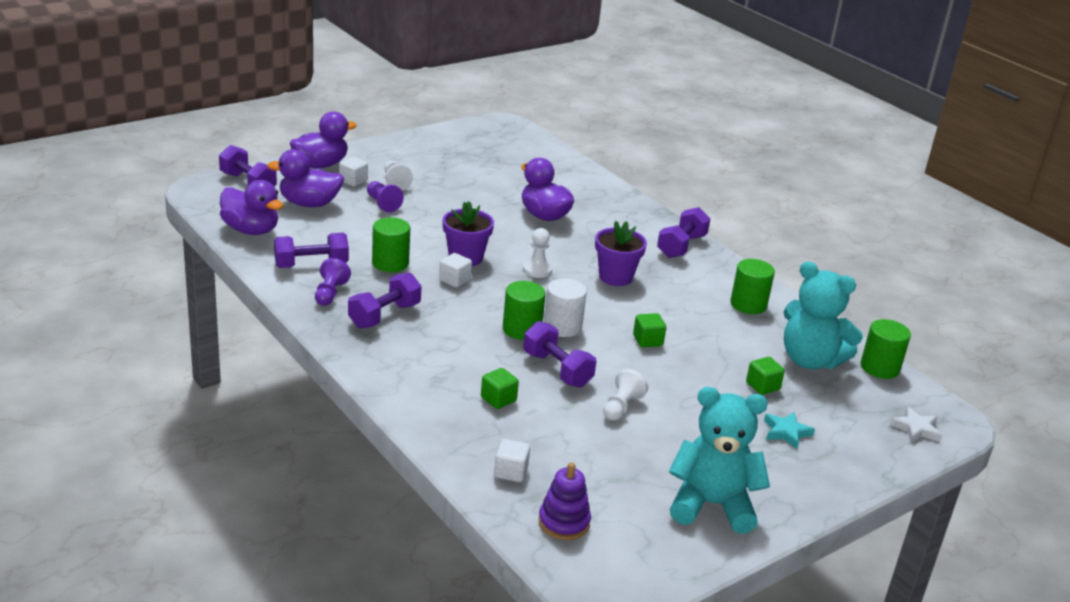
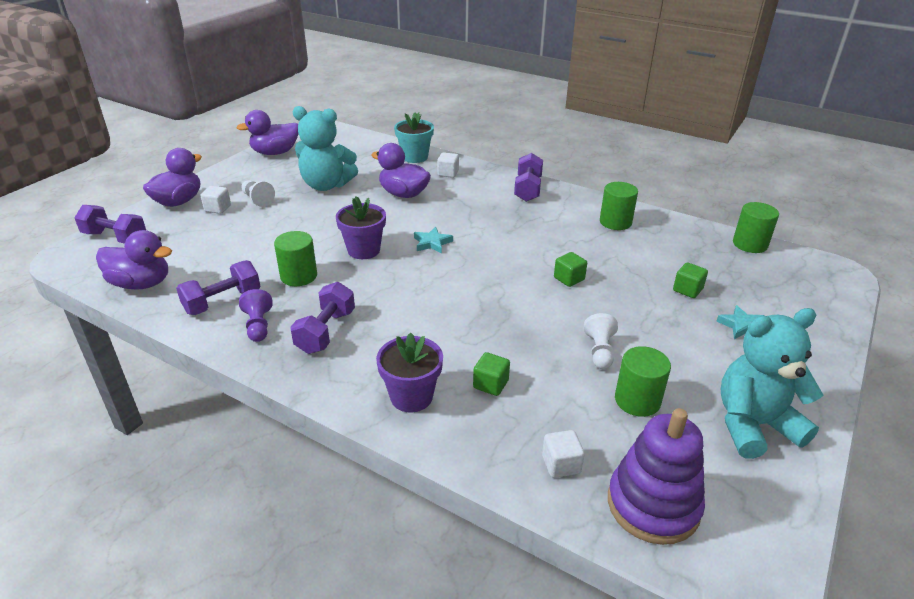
camera: 20 degrees left, 5 degrees up
(309, 203) = (187, 241): purple duck -> purple duck (275, 153)
(382, 204) = (257, 222): purple pawn -> none
(454, 280) = (368, 275): white cube -> white cube (448, 173)
(522, 329) = (459, 303): green cylinder -> green cylinder (637, 400)
(537, 270) = (432, 243): white pawn -> turquoise star
(557, 369) = (518, 333): purple dumbbell -> none
(562, 326) = (491, 289): white cylinder -> none
(564, 522) = (653, 505): purple stacking toy -> purple stacking toy, size x1.60
(585, 181) = (415, 157): none -> turquoise flower pot
(615, 277) = (499, 230): purple flower pot -> purple flower pot (411, 397)
(810, 360) = (699, 254): turquoise teddy bear -> turquoise teddy bear (326, 185)
(916, 429) = (822, 287): white star -> none

